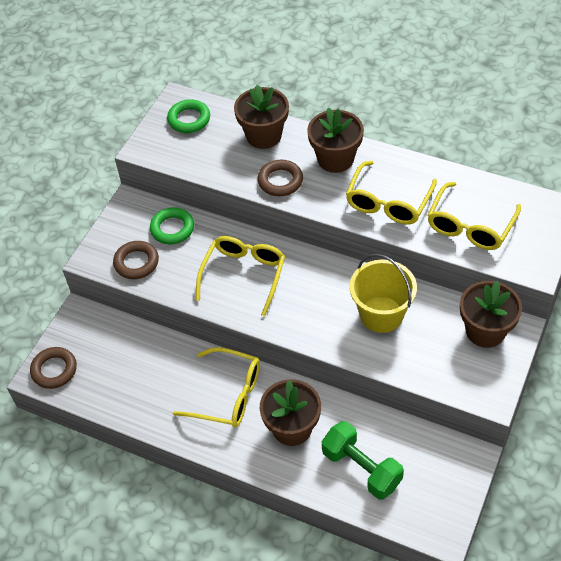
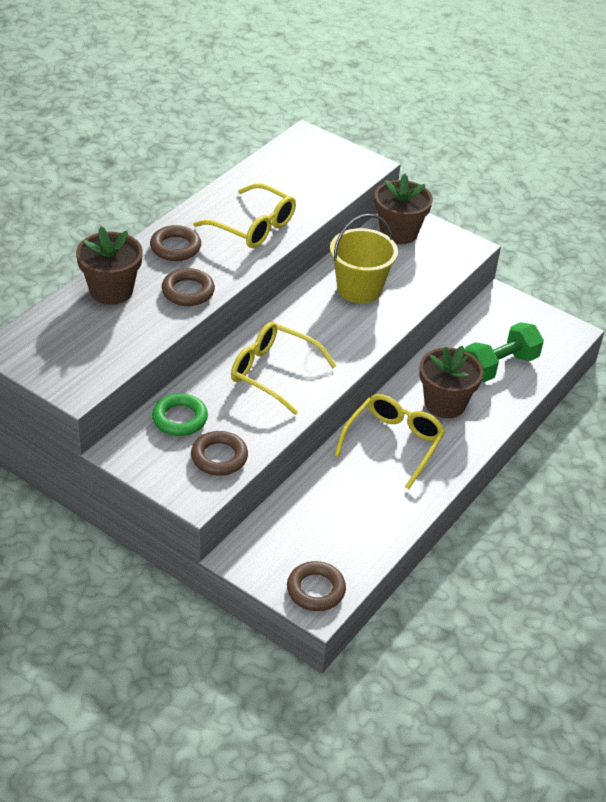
camera: 85 degrees left, 10 degrees down
(189, 119) = (49, 344): green ring -> none
(335, 159) = (175, 247): brown flower pot -> brown ring
(470, 226) = (305, 186): yellow glasses -> none

